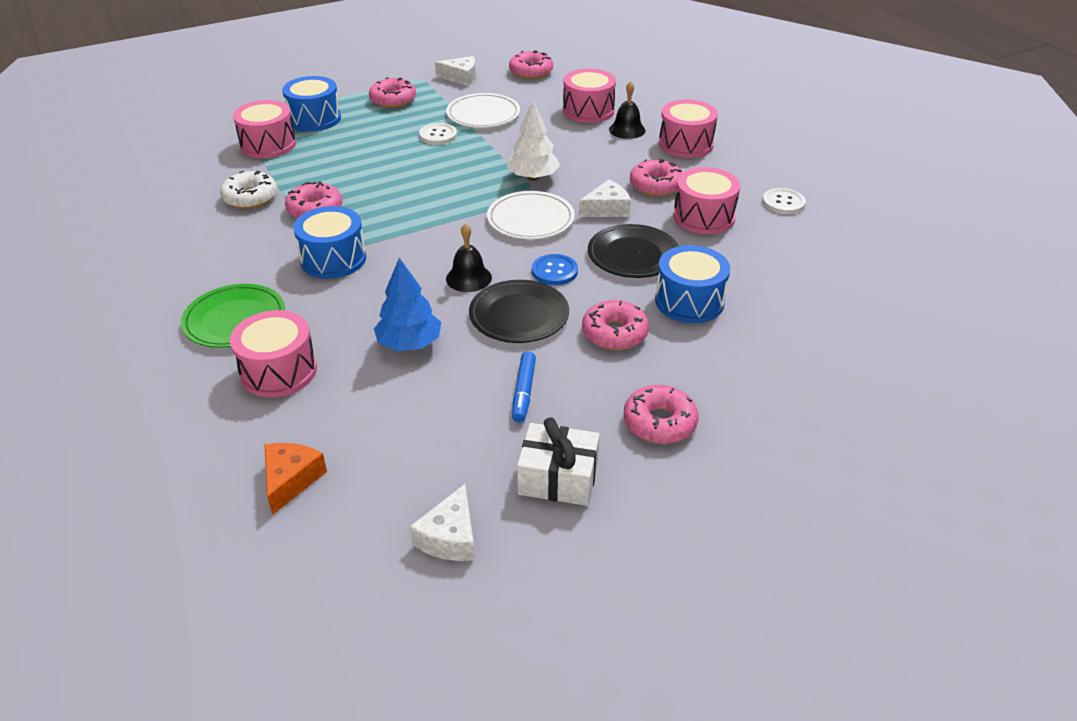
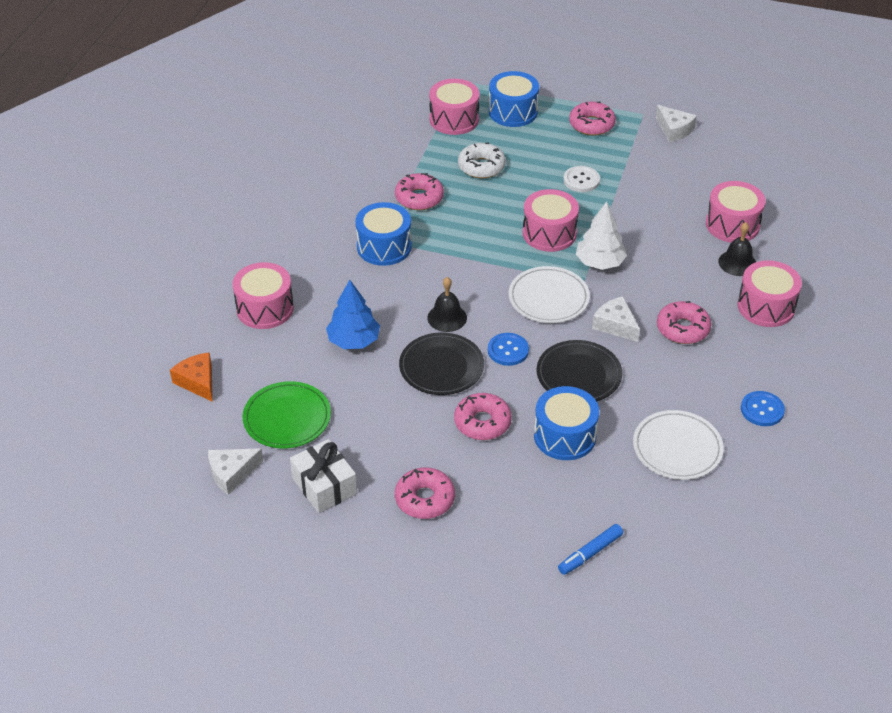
camera: 45 degrees right, 5 degrees up
(235, 320) = (281, 255): green plate -> green plate (287, 418)
(250, 198) = (391, 162): white donut -> white donut (481, 167)
(291, 480) = (197, 381): orange cheese -> orange cheese turned 90 degrees counterclockwise
(483, 114) = (642, 179): white plate -> white plate (677, 448)
(524, 392) = (375, 420): blue marker -> blue marker (590, 553)
(531, 72) = (741, 155): pink donut -> none
(607, 209) = (615, 325): white cheese -> white cheese turned 150 degrees counterclockwise
(703, 217) = (678, 380): pink drum -> pink drum (549, 233)
(783, 203) = (762, 410): white button -> blue button

